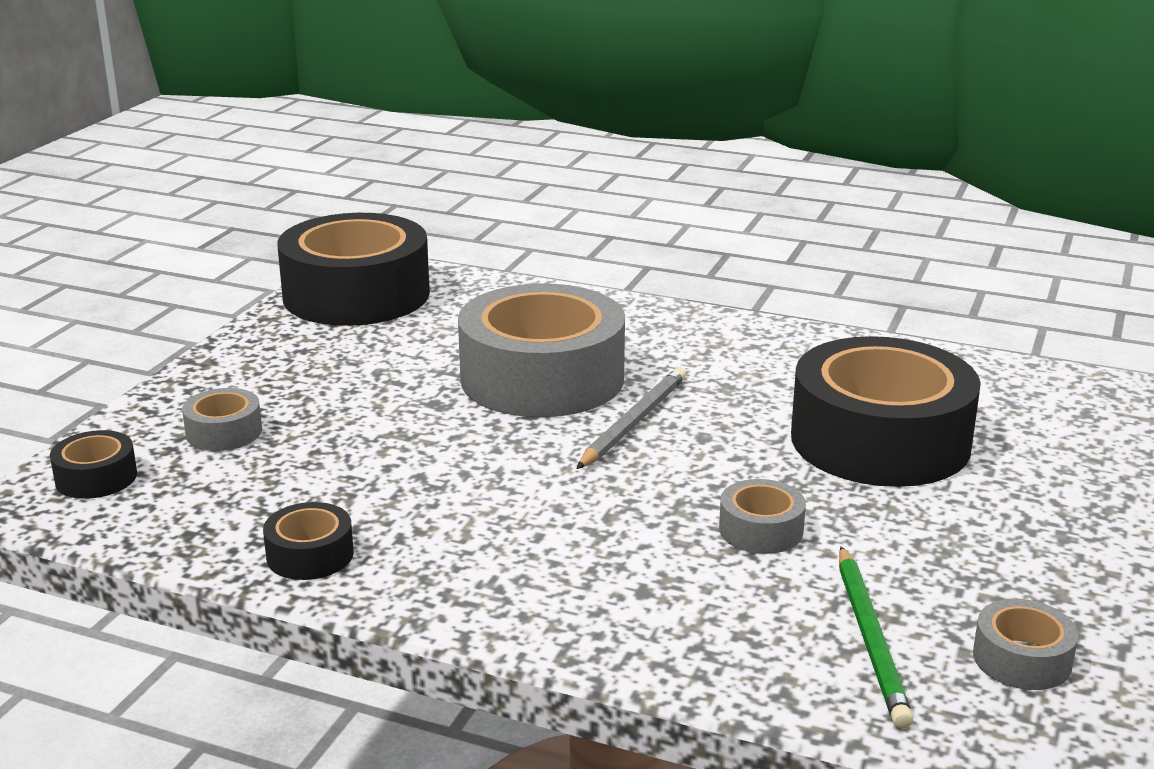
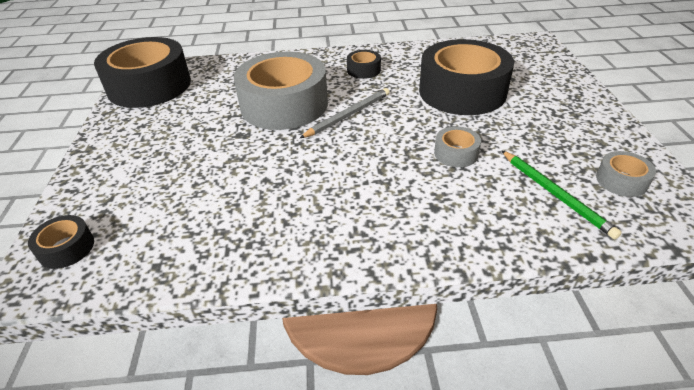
camera: 25 degrees left, 15 degrees up
(224, 432) = (131, 190): grey tape -> none
(310, 555) = (242, 252): black tape -> black tape (363, 70)
(633, 422) = (348, 115): grey pencil -> grey pencil turned 45 degrees clockwise

